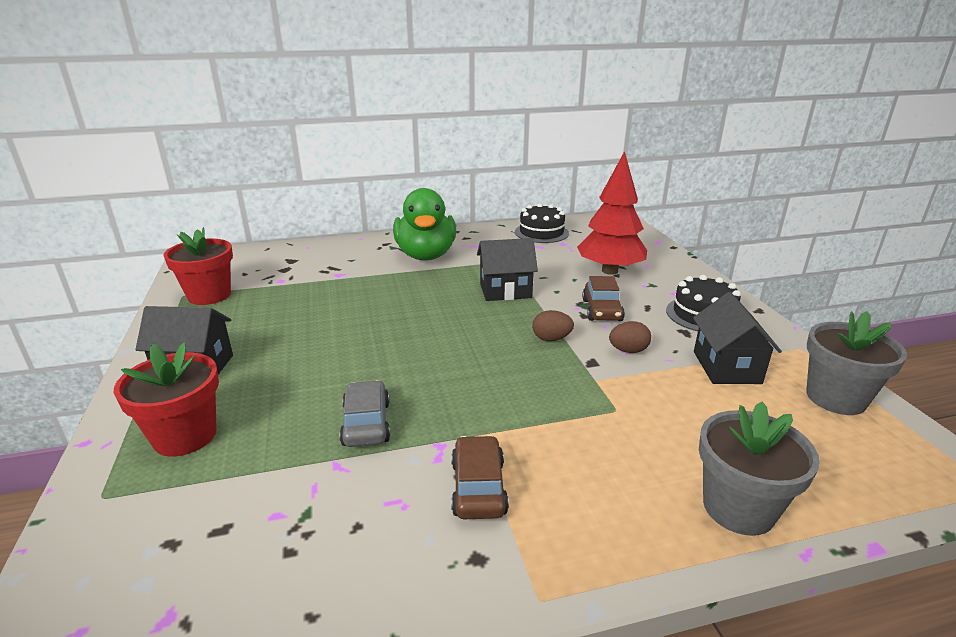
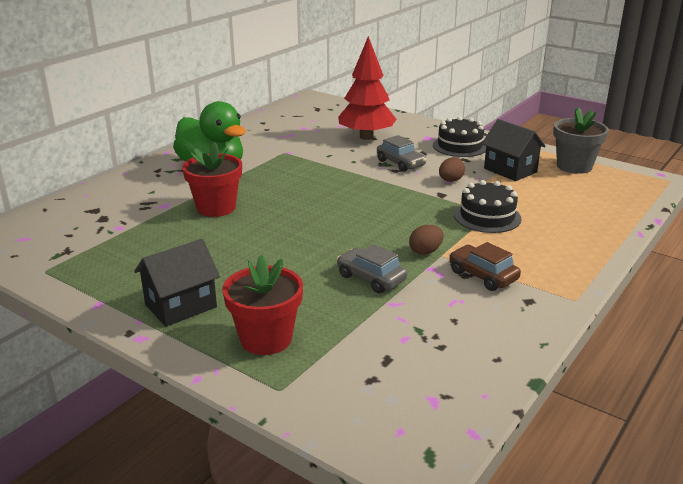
camera: 40 degrees left, 0 degrees up
(209, 295) = (73, 261): red flower pot -> red flower pot (216, 208)
(505, 291) = (319, 172): black house -> none
(541, 232) = (274, 124): black cake -> black cake (487, 217)
(551, 339) = (398, 190): brown egg -> brown egg (425, 251)
(602, 310) = (400, 163): brown car -> grey car
(738, 508) = (597, 229): grey flower pot -> none

